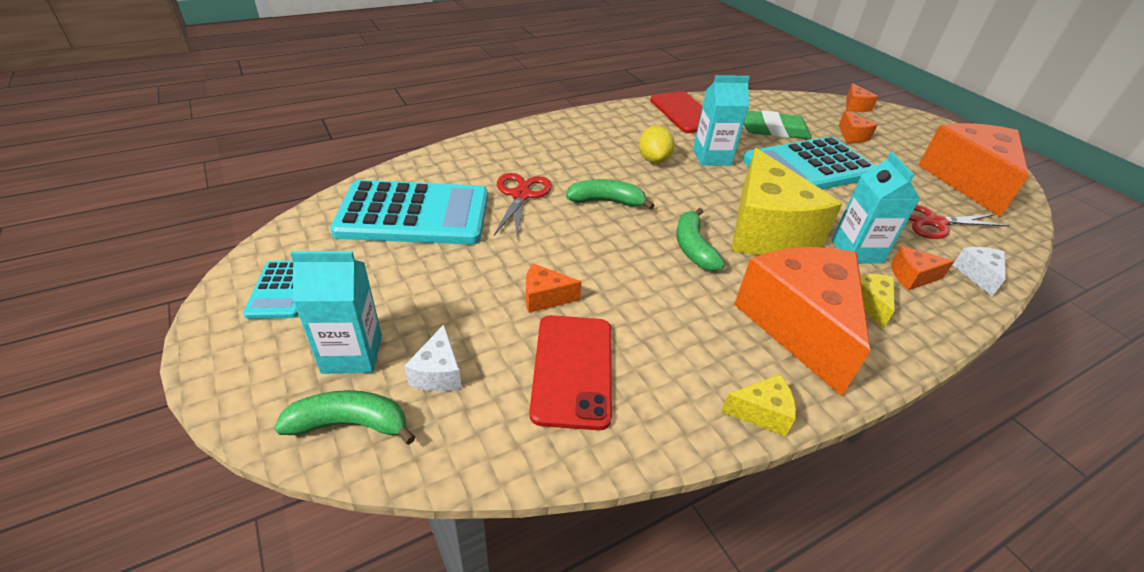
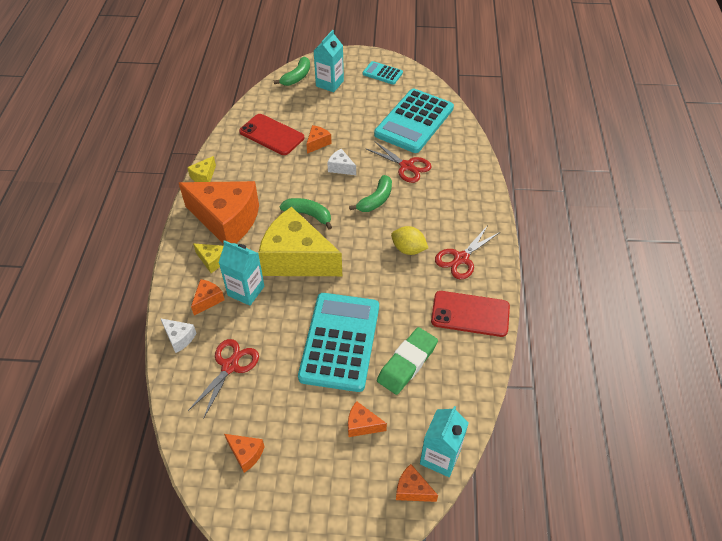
camera: 125 degrees right, 10 degrees up
(438, 373) = (301, 101): white cheese -> white cheese (341, 168)
(628, 129) = (461, 258): none -> red scissors
(711, 157) = (391, 286): turquoise carton -> turquoise carton (440, 457)
(967, 181) = (246, 454): orange cheese -> orange cheese, size x0.41

